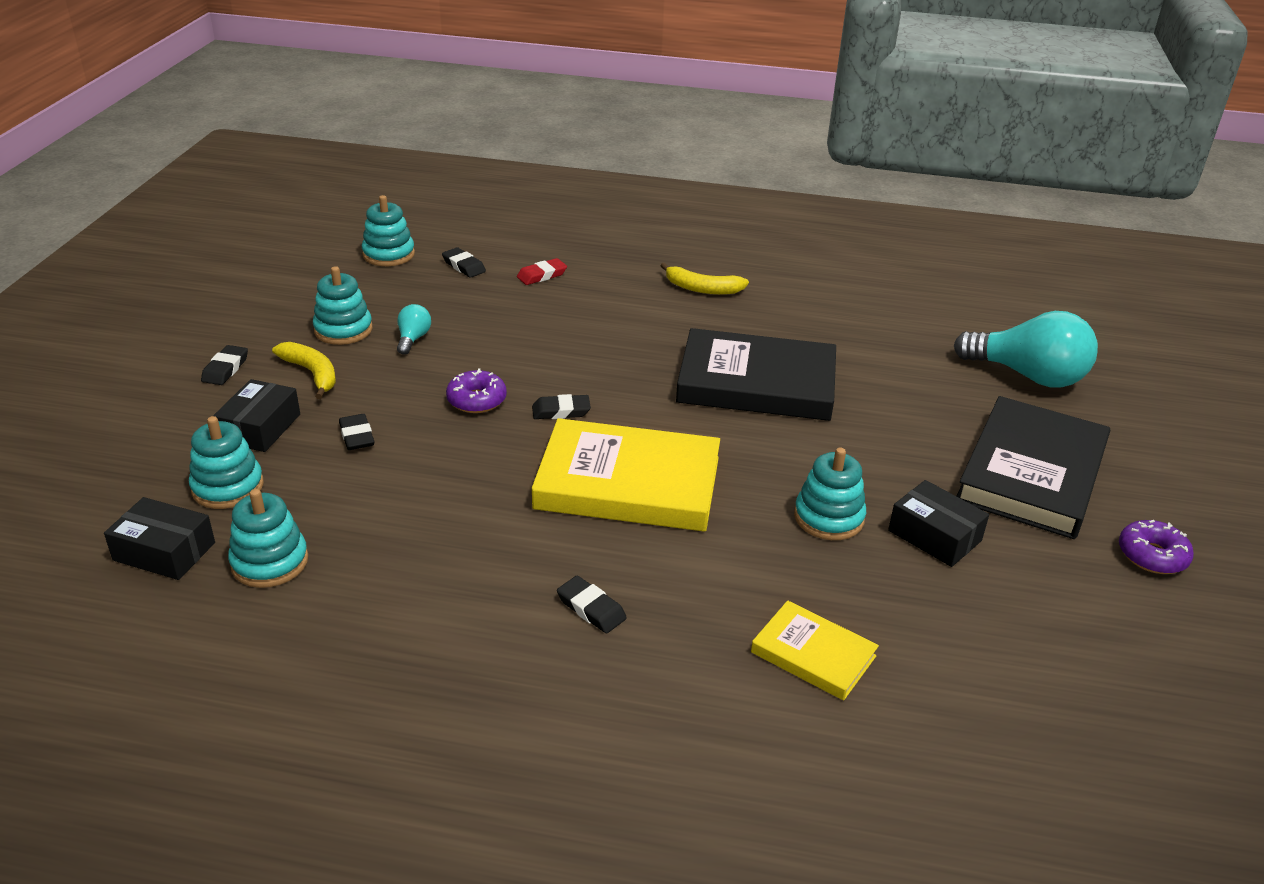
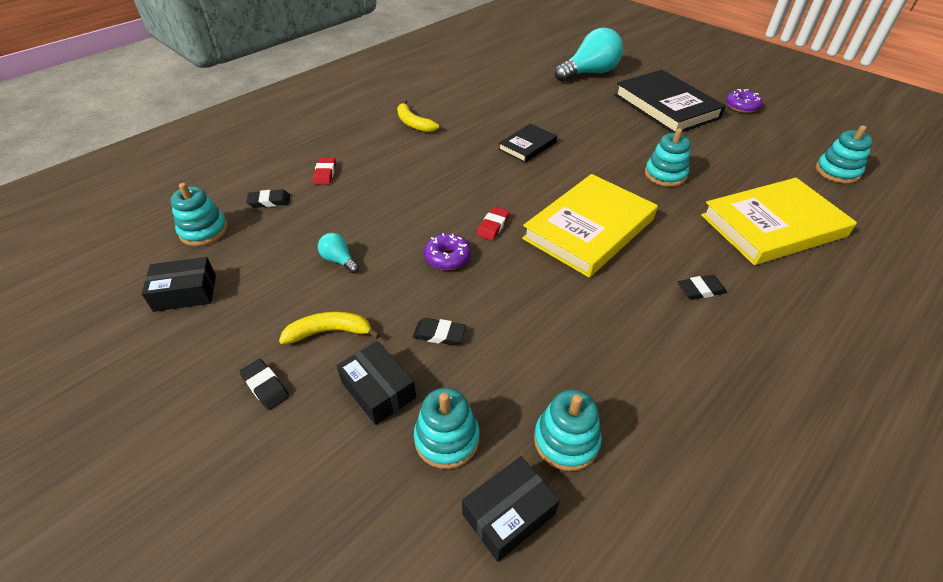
camera: 55 degrees left, 10 degrees up
(343, 330) = (285, 293): turquoise stacking toy -> turquoise stacking toy (837, 171)
(561, 411) = (493, 226): black eraser -> red eraser
(702, 289) = (413, 123): yellow banana -> yellow banana turned 90 degrees clockwise
(756, 383) = (527, 146): black book -> black book, size x0.52
(813, 654) = (772, 226): yellow book -> yellow book, size x1.93
(934, 536) = (698, 151): black box -> black box (185, 293)

